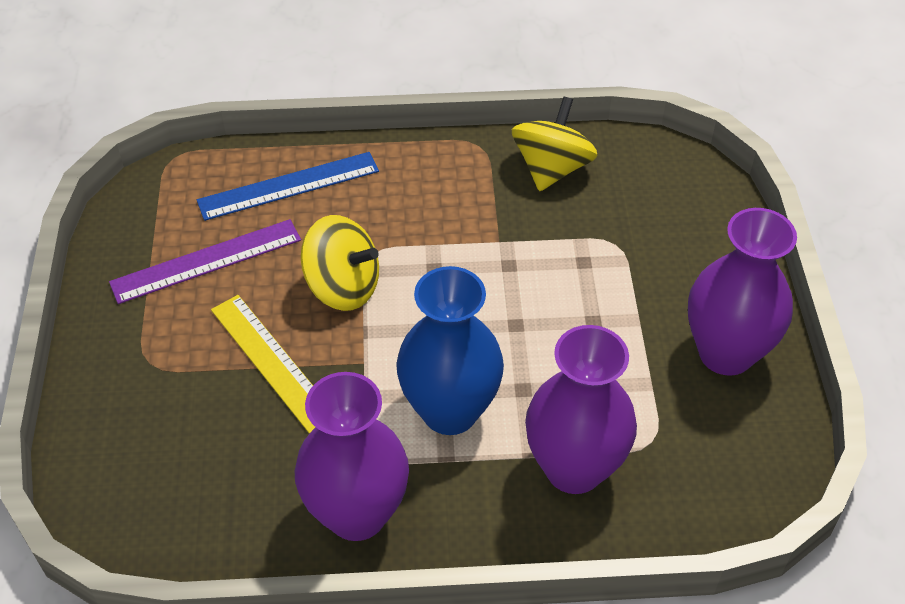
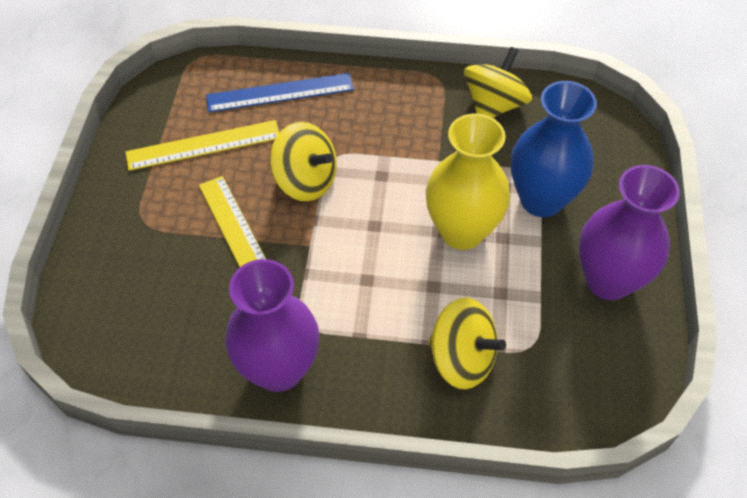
camera: 10 degrees right, 5 degrees up
(206, 261) = (203, 145): purple ruler -> yellow ruler
(450, 411) = (370, 295): blue vase -> blue vase (541, 199)
(543, 320) = (462, 231): none -> yellow vase
(574, 468) = (462, 359): purple vase -> yellow spinning top

